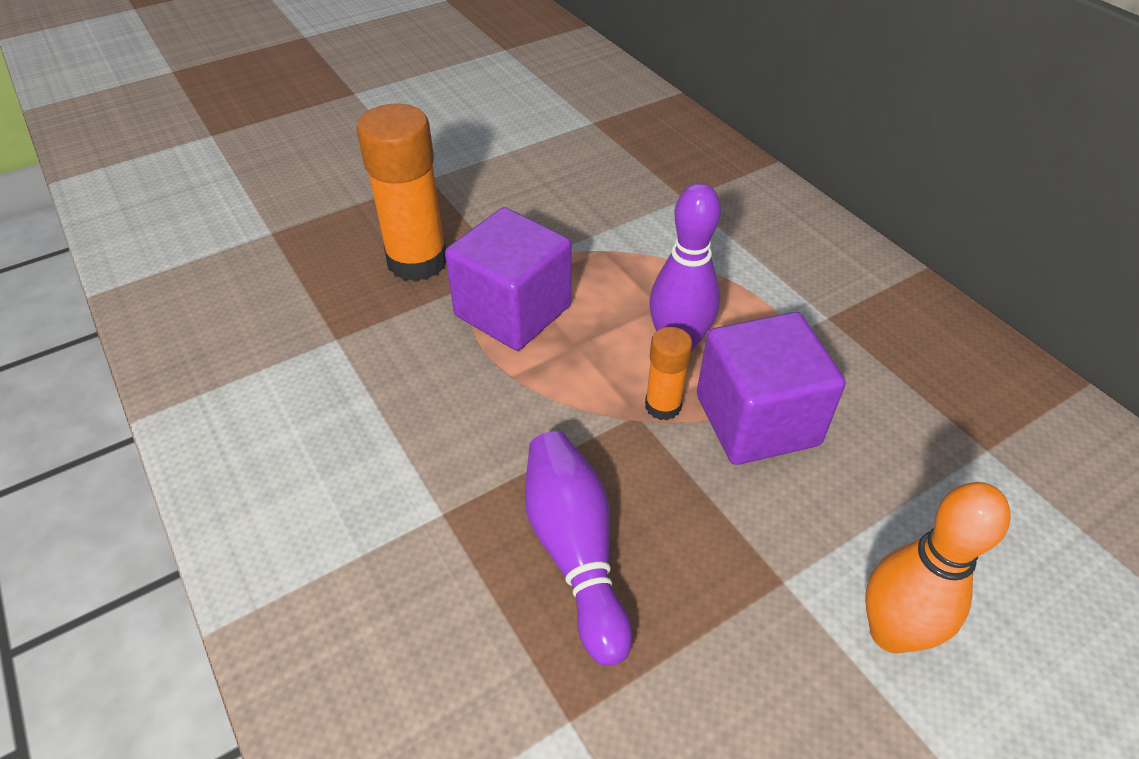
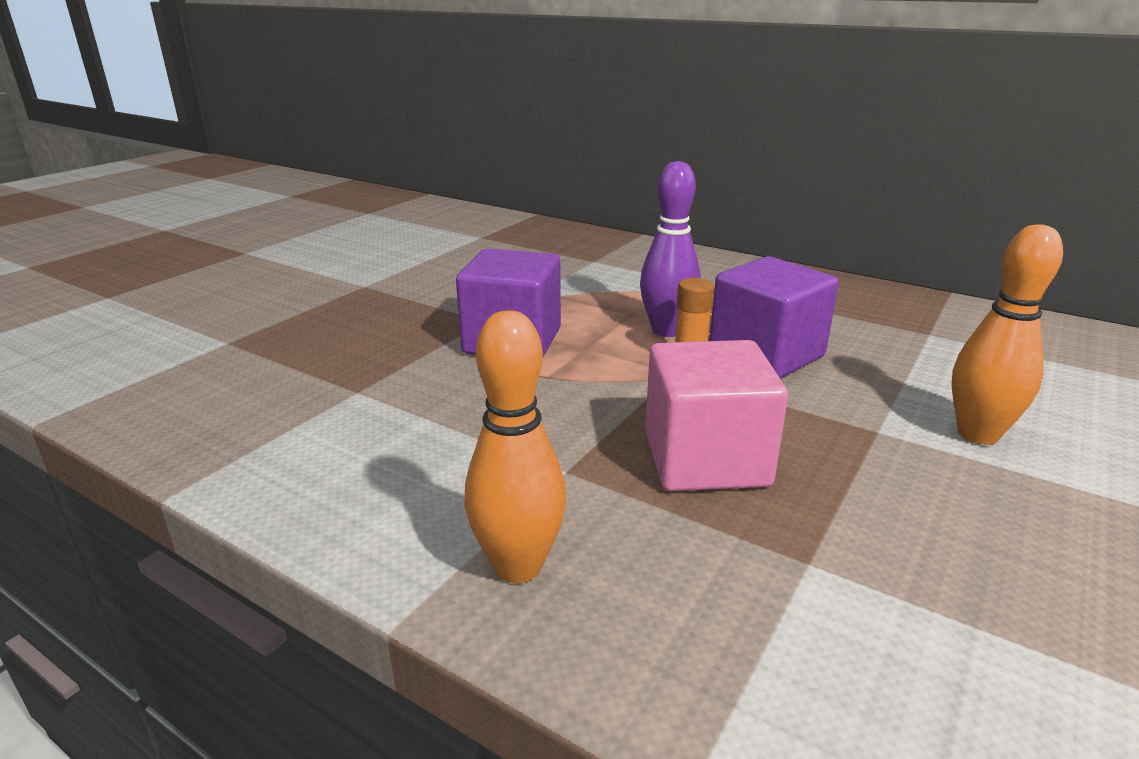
camera: 25 degrees left, 20 degrees down
(330, 612) = (518, 566): none -> orange bowling pin
(417, 261) = (397, 331): orange glue stick -> none
(575, 551) = (705, 459): purple bowling pin -> pink cube

